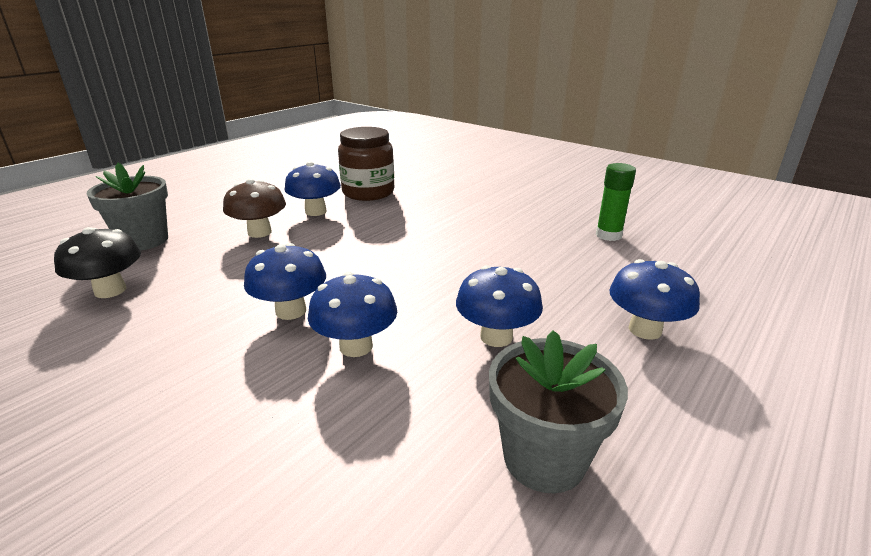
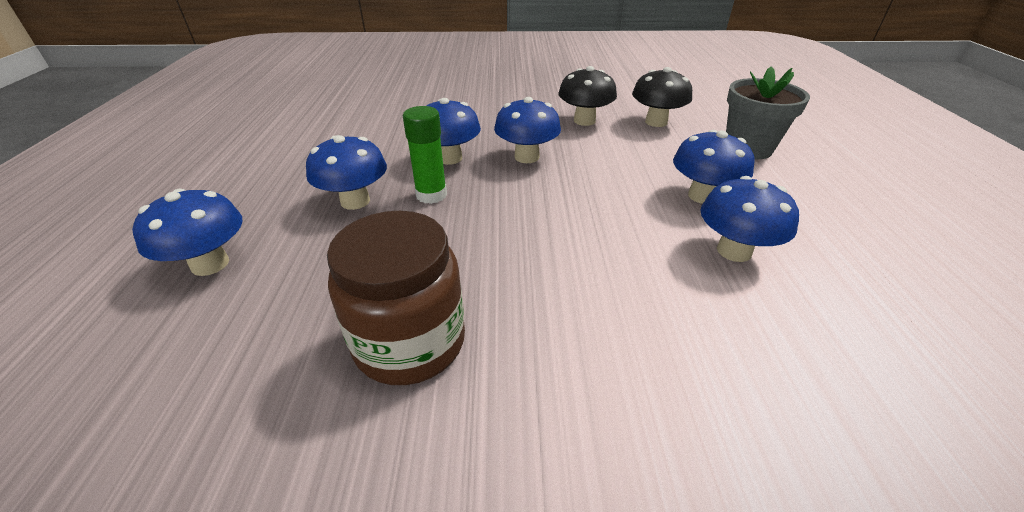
camera: 140 degrees right, 10 degrees up
(148, 327) = (584, 121): none -> black mushroom
(259, 232) = (702, 196): brown mushroom -> blue mushroom
(368, 192) = (782, 338): brown jar -> brown jar (410, 342)
(544, 458) = (289, 157): grey flower pot -> none
(608, 235) = (253, 462): green glue stick -> green glue stick (431, 195)

